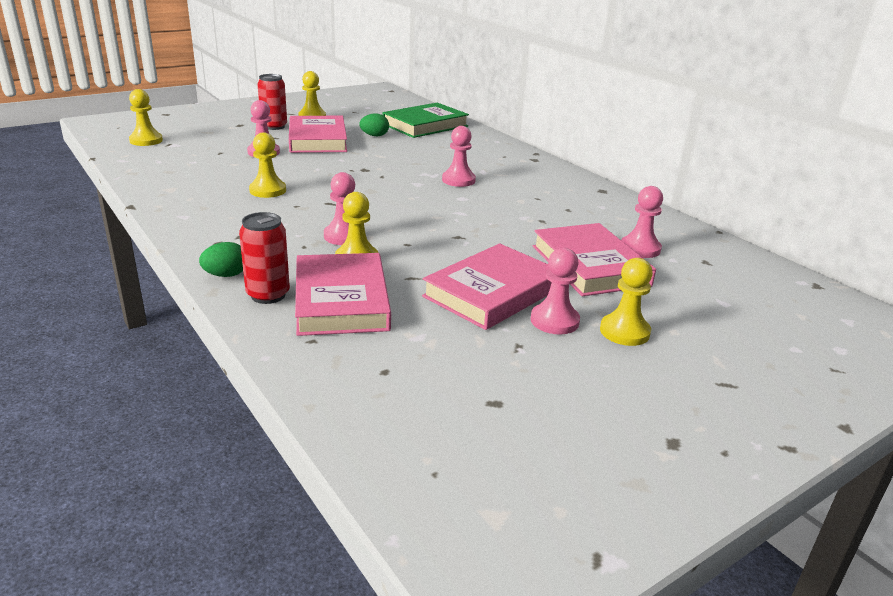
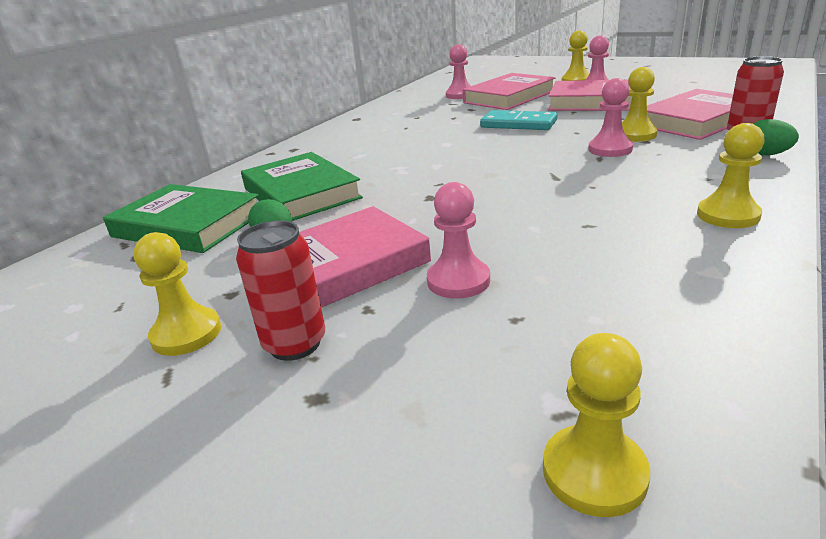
camera: 110 degrees left, 0 degrees up
(268, 190) = (585, 214): yellow pawn -> yellow pawn (728, 215)
(430, 148) = (301, 193): none -> green book
(458, 180) = (401, 155): pink pawn -> none
(472, 234) = (518, 124): none -> turquoise domino

